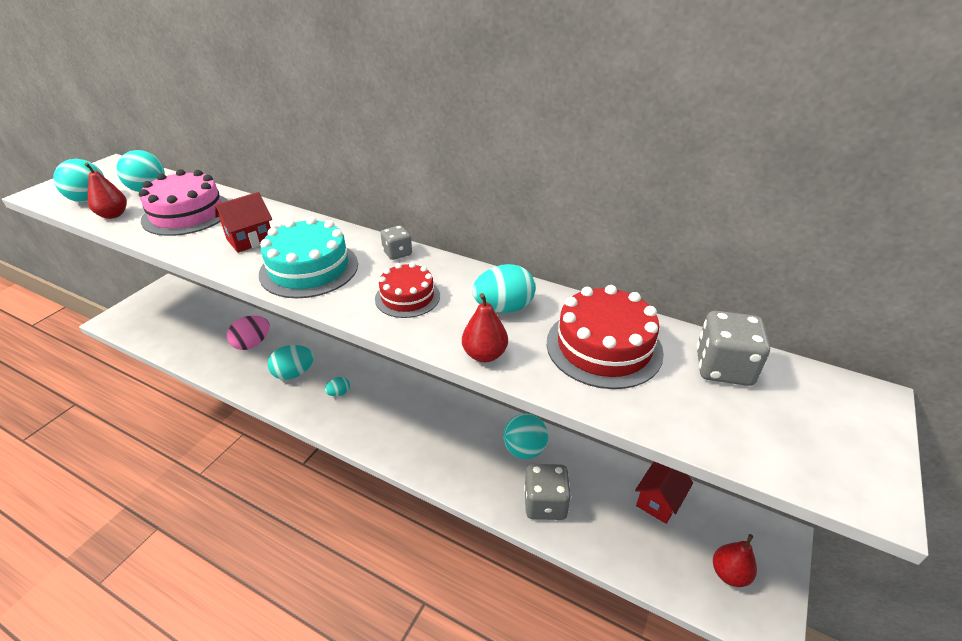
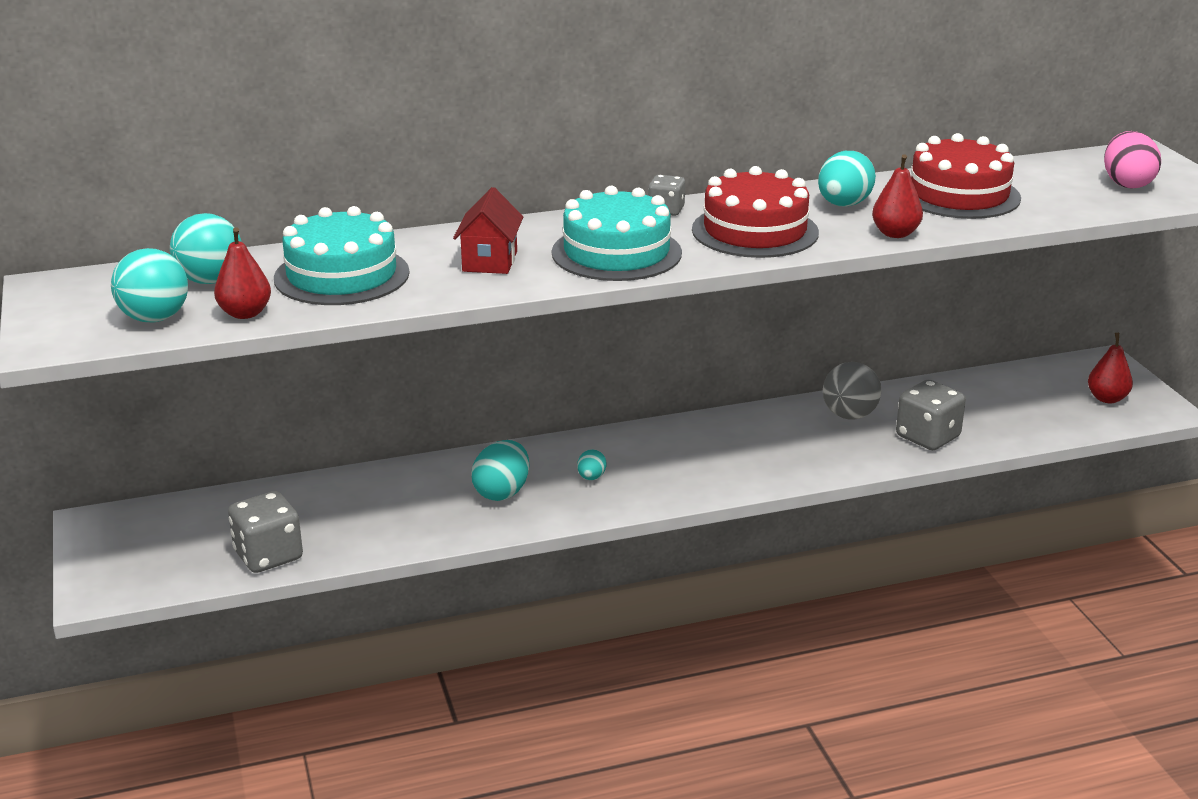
camera: 45 degrees left, 10 degrees down
(187, 214) = (342, 275): pink cake -> turquoise cake
(252, 344) = (384, 499): pink egg -> pink egg (1127, 184)
(407, 297) = (755, 231): red cake -> red cake, size x1.59
(524, 450) = (849, 415): turquoise ball -> grey ball
(658, 501) = (1002, 387): red house -> none
(723, 368) = (1047, 173): grey dice -> grey dice (268, 556)

